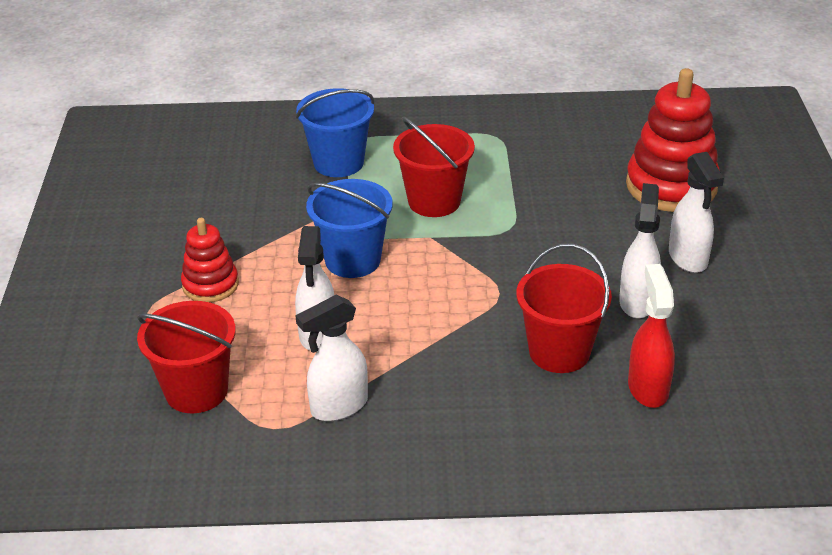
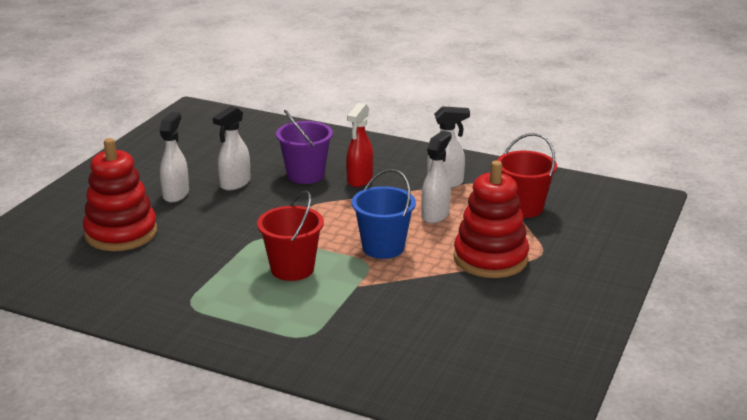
camera: 155 degrees left, 10 degrees down
(210, 285) = (490, 258): red stacking toy -> red stacking toy, size x1.76
(338, 163) = (337, 320): blue bucket -> none
(559, 352) = (305, 175): red bucket -> purple bucket
(647, 388) = (279, 153): red spray bottle -> red spray bottle (359, 180)

